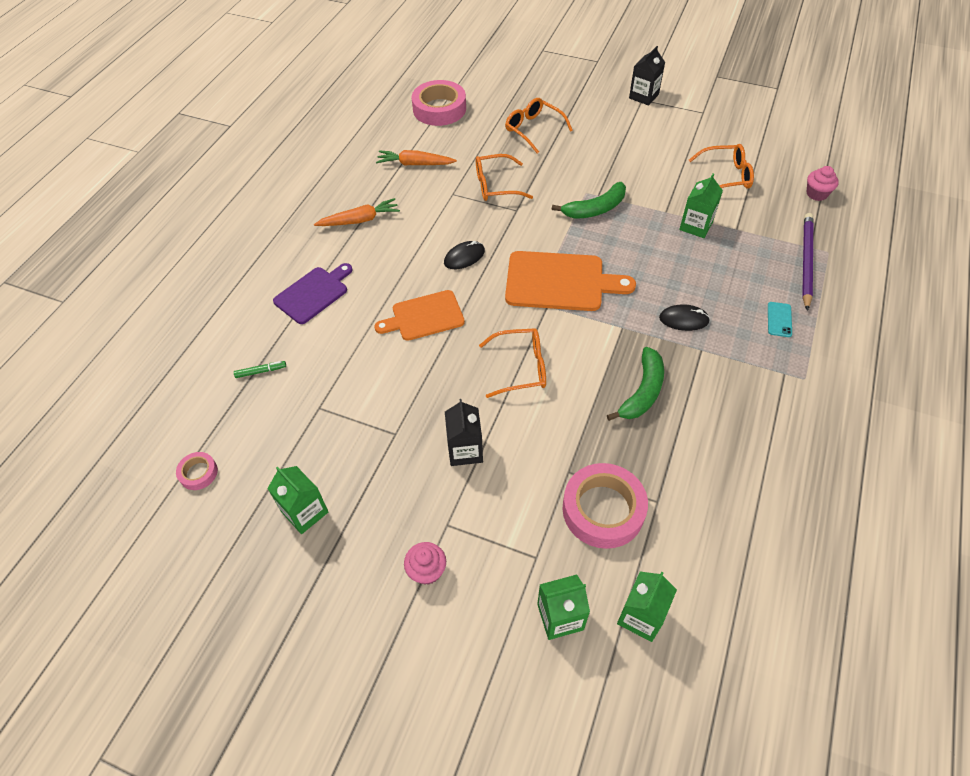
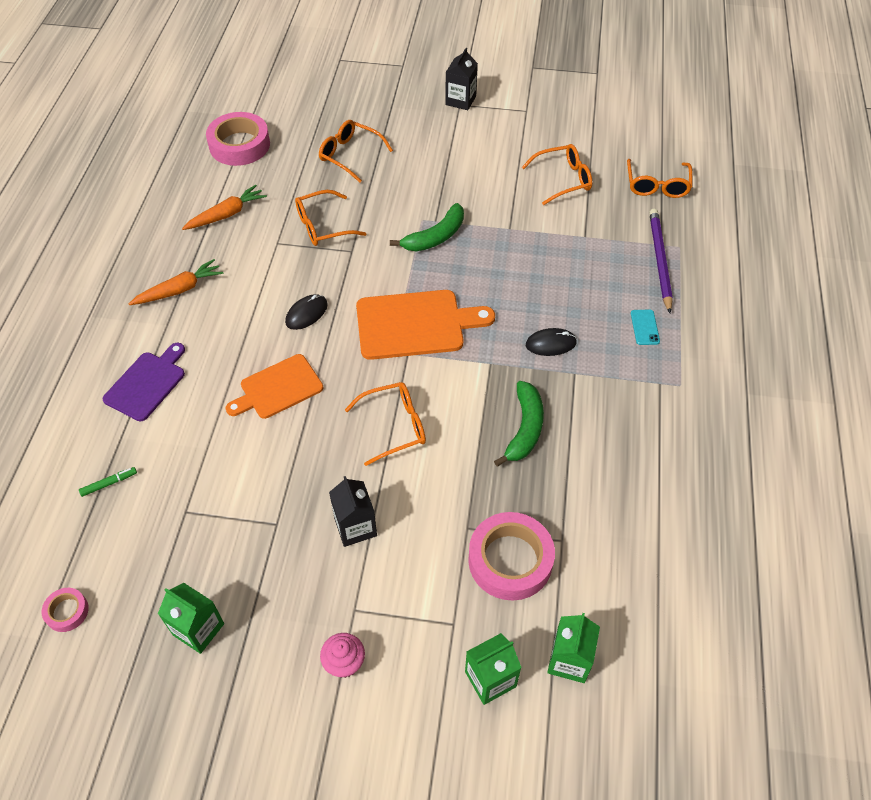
camera: 15 degrees left, 0 degrees up
(415, 164) = (227, 214): orange carrot -> orange carrot turned 150 degrees clockwise
(696, 226) = (543, 239): green carton -> none
(816, 194) = (657, 185): pink cupcake -> orange glasses

